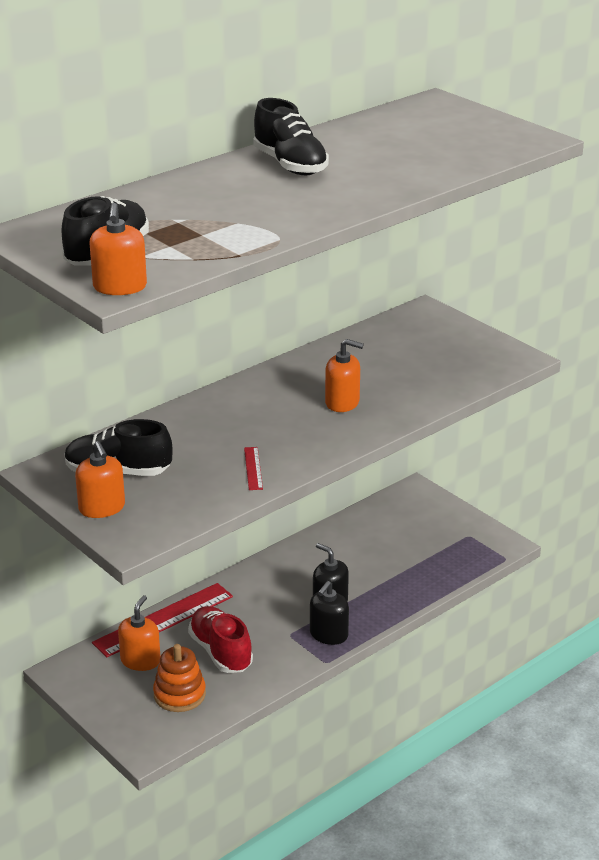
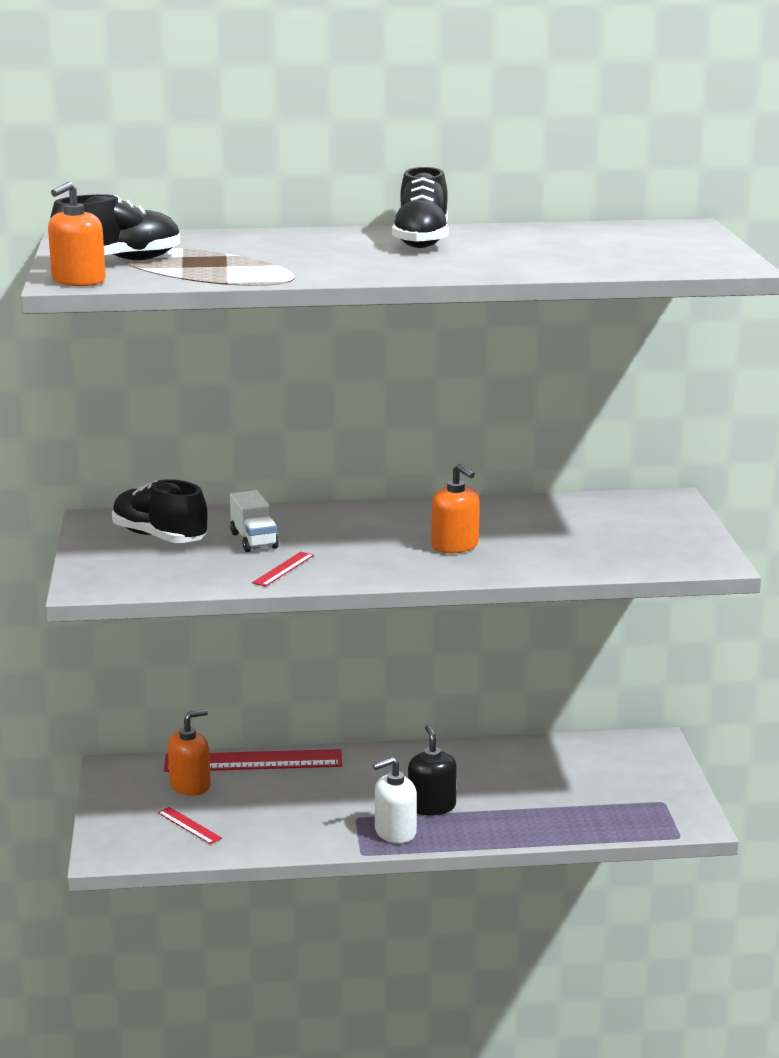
camera: 35 degrees right, 10 degrees down
(102, 508) = (104, 557): orange soap dispenser -> none
(179, 694) = (189, 825): orange stacking toy -> red ruler
(194, 449) = (254, 540): none -> white truck
(220, 652) = (271, 806): red shoe -> none
(328, 635) = (395, 832): black soap dispenser -> white soap dispenser

